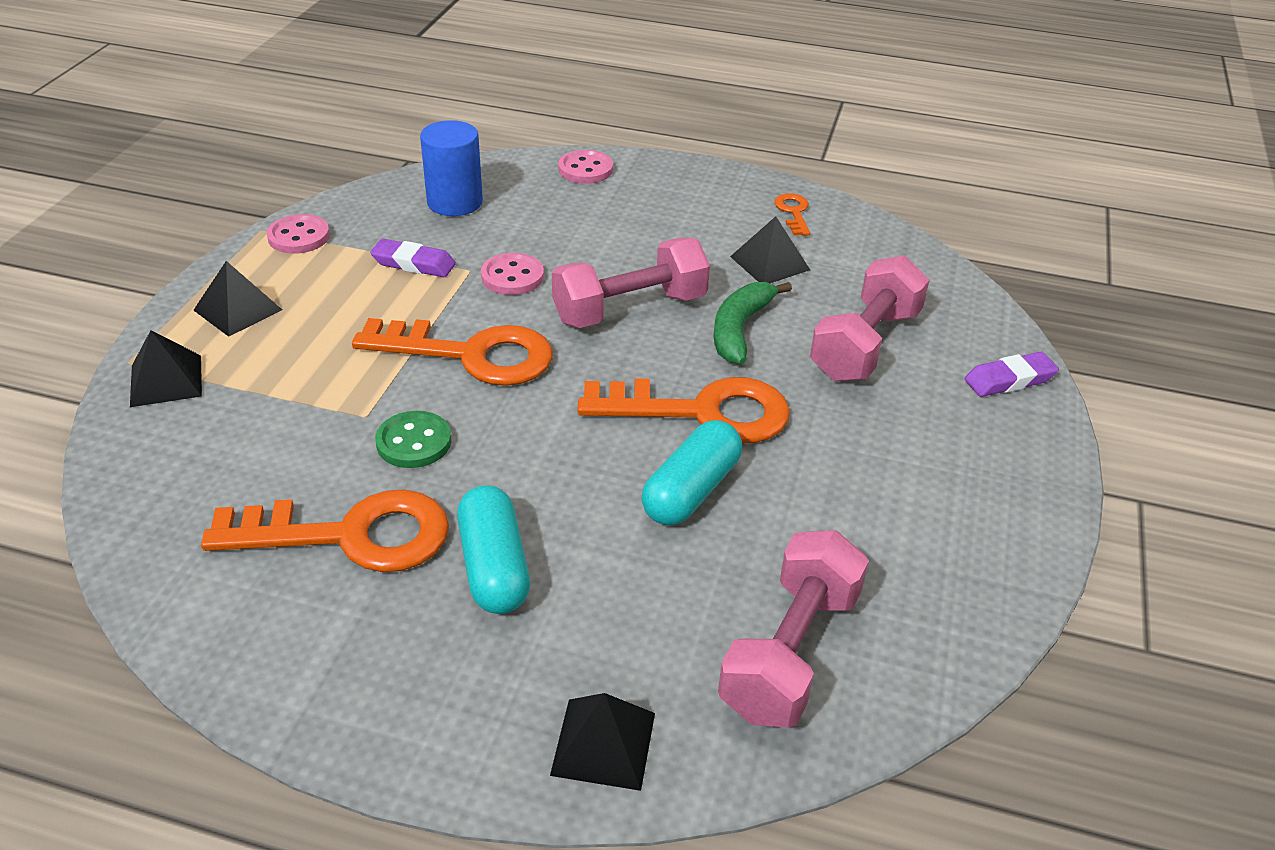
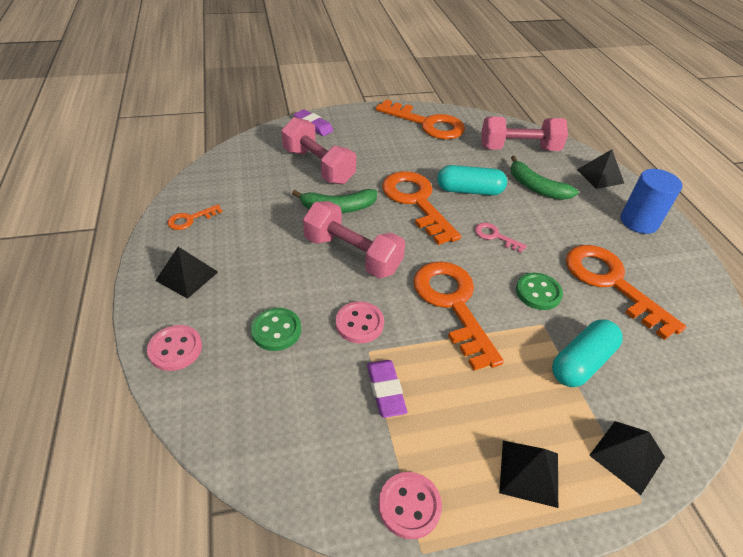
camera: 120 degrees left, 5 degrees up
(455, 202) = (279, 414): blue cylinder -> blue cylinder (639, 222)
(494, 567) = (570, 230): turquoise capsule -> turquoise capsule (581, 362)
(555, 224) = (276, 330): none -> green button
(556, 460) = (495, 236): none -> pink key
(640, 595) = (536, 187): none -> green banana
(770, 263) = (261, 214): black pyramid -> black pyramid (187, 276)
(865, 345) = (318, 166): pink dumbbell -> pink dumbbell turned 45 degrees clockwise
(964, 543) = (427, 124): none -> orange key

